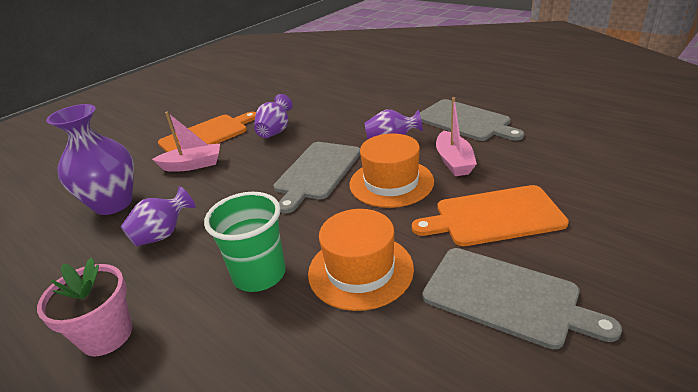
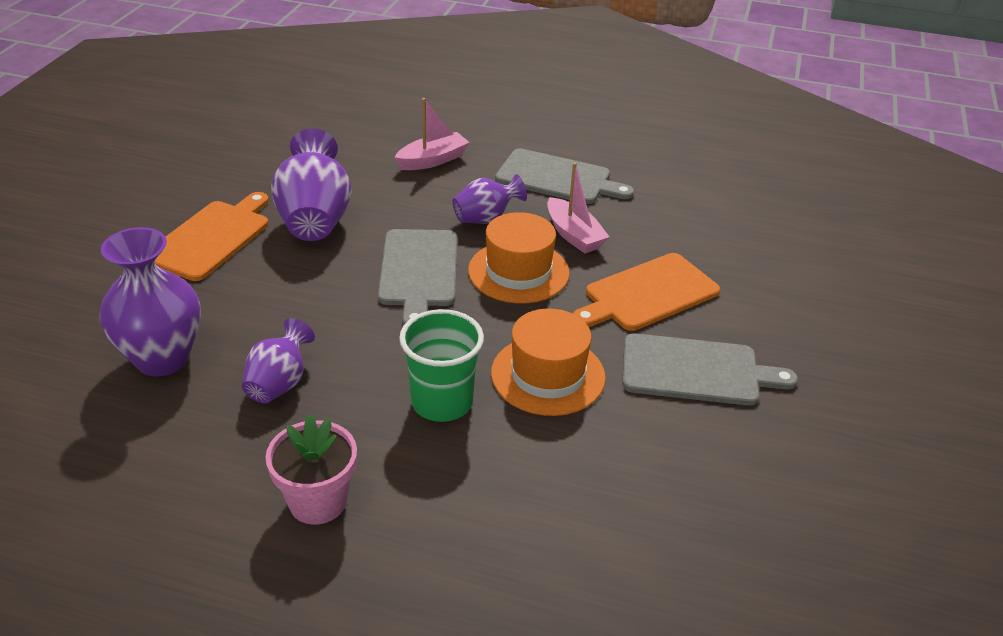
camera: 30 degrees left, 5 degrees up
(193, 165) = (232, 286): pink boat -> pink boat (433, 160)
(275, 131) = (315, 220): purple vase -> purple vase, size x1.68

